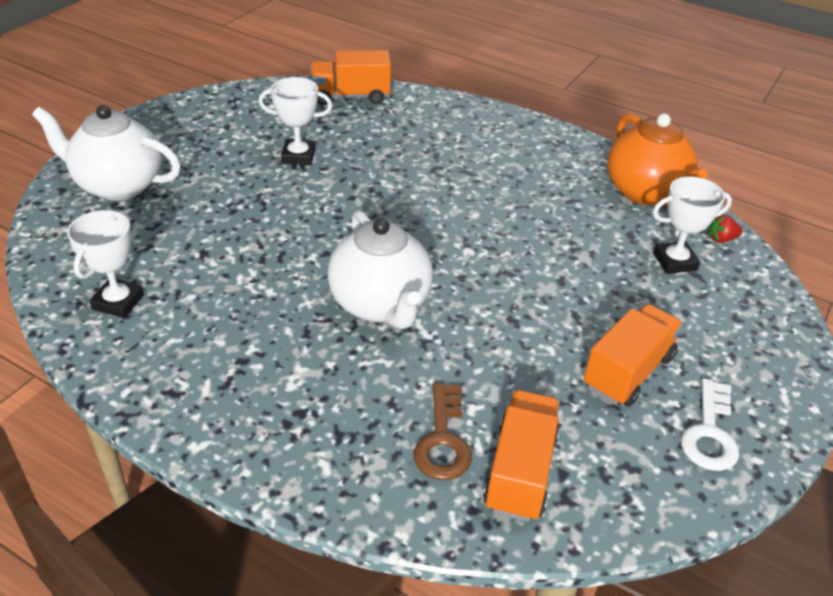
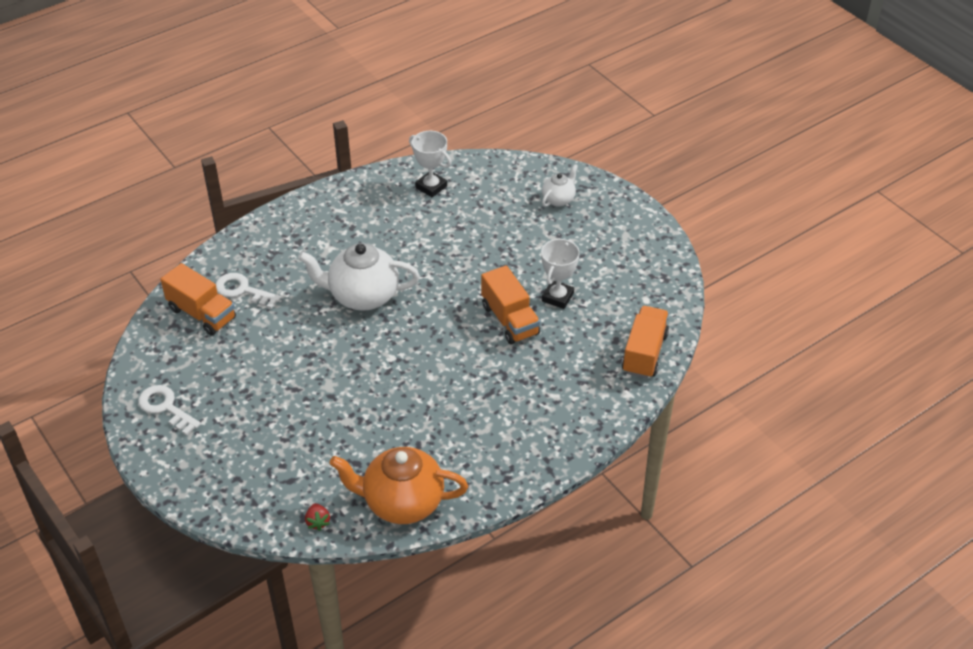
camera: 115 degrees right, 5 degrees up
(118, 185) = (558, 199): white teapot -> white teapot, size x0.52
(443, 440) = (242, 290): brown key -> white key
(628, 372) = (233, 392): orange truck -> orange truck (510, 320)
(674, 262) = (311, 474): white trophy -> none
(721, 239) = (318, 522): red strawberry -> red strawberry turned 150 degrees clockwise

